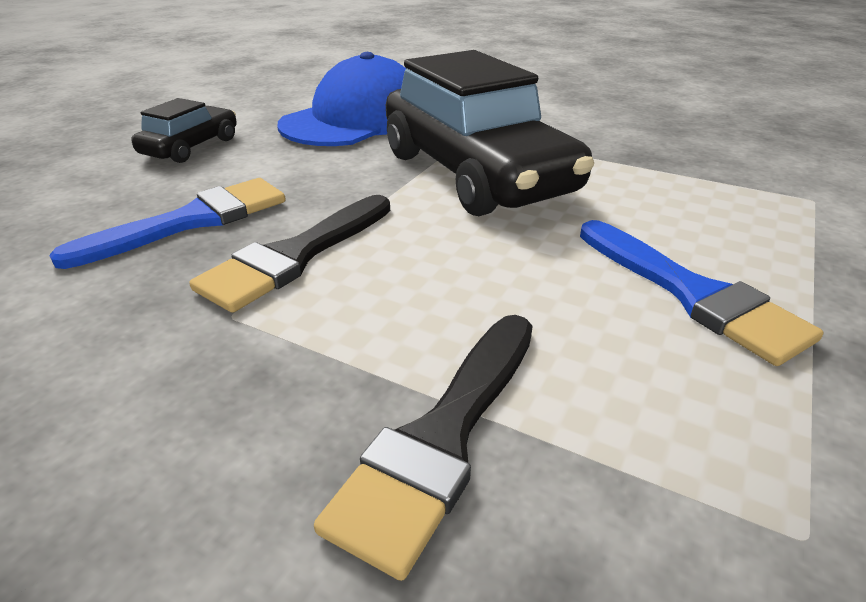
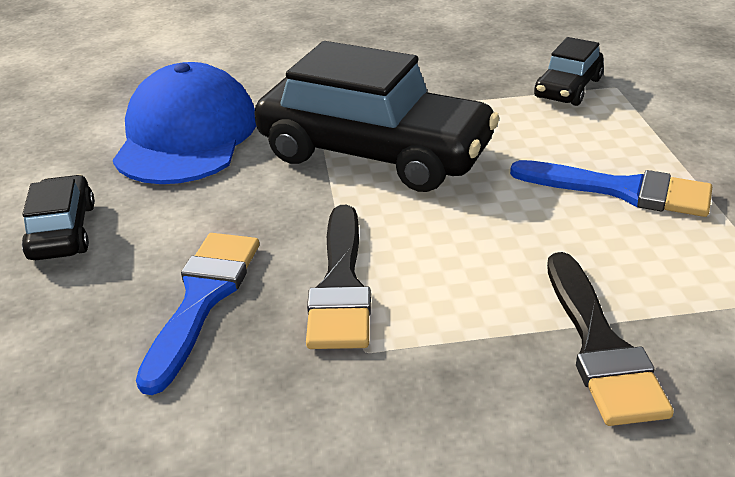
camera: 35 degrees left, 0 degrees up
(749, 184) = (568, 88): none -> black car

